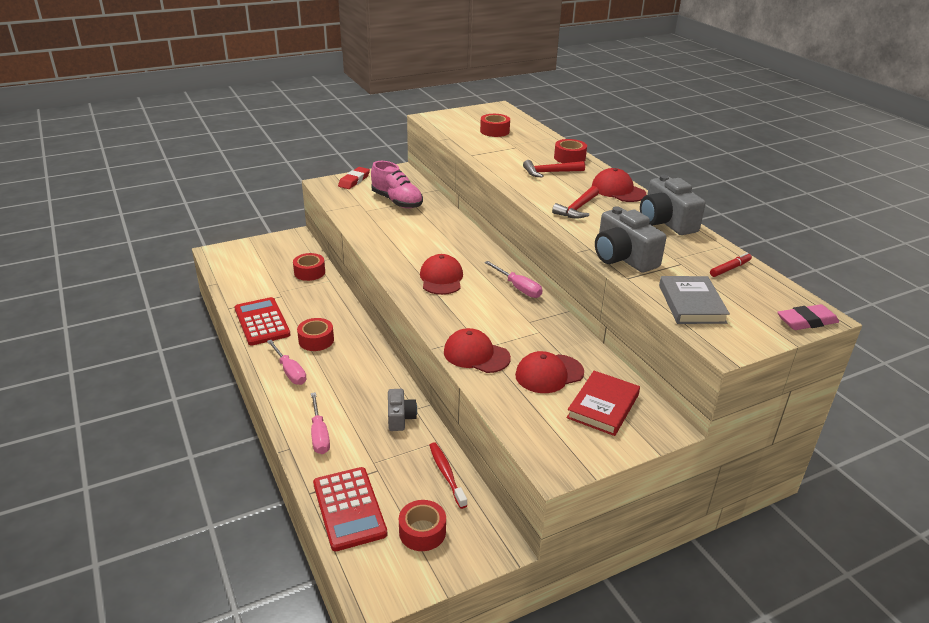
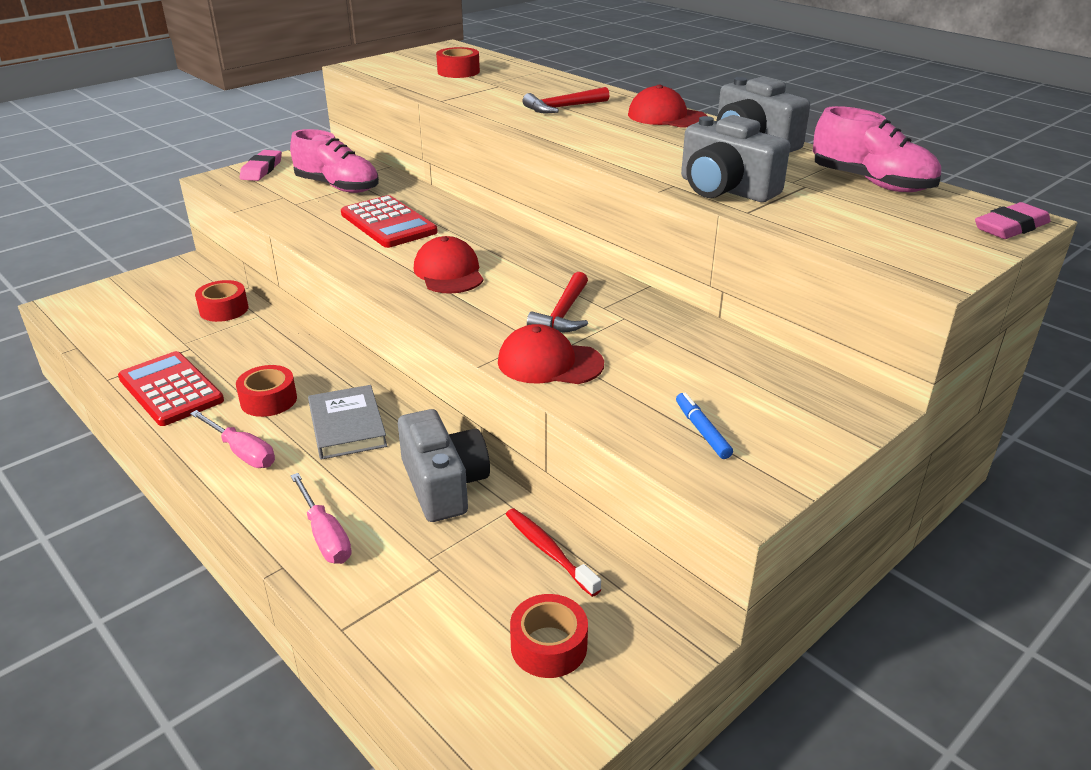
camera: 15 degrees left, 0 degrees up
(349, 508) = (417, 638): red calculator -> red calculator (388, 223)
(354, 181) = (262, 170): red eraser -> pink eraser
(400, 417) = (443, 484): grey camera -> grey camera, size x1.68
(518, 288) = (565, 268): pink screwdriver -> none
(549, 374) = (667, 369): red cap -> none
(549, 420) = (702, 431): none -> blue marker
(569, 158) = (579, 89): red tape -> none
(577, 208) = (626, 142): red hammer -> red hammer (563, 313)
(603, 406) = (766, 398): red book -> none
(691, 304) = (853, 229): grey book -> grey book (347, 426)
(730, 269) = (871, 183): red marker -> pink shoe

